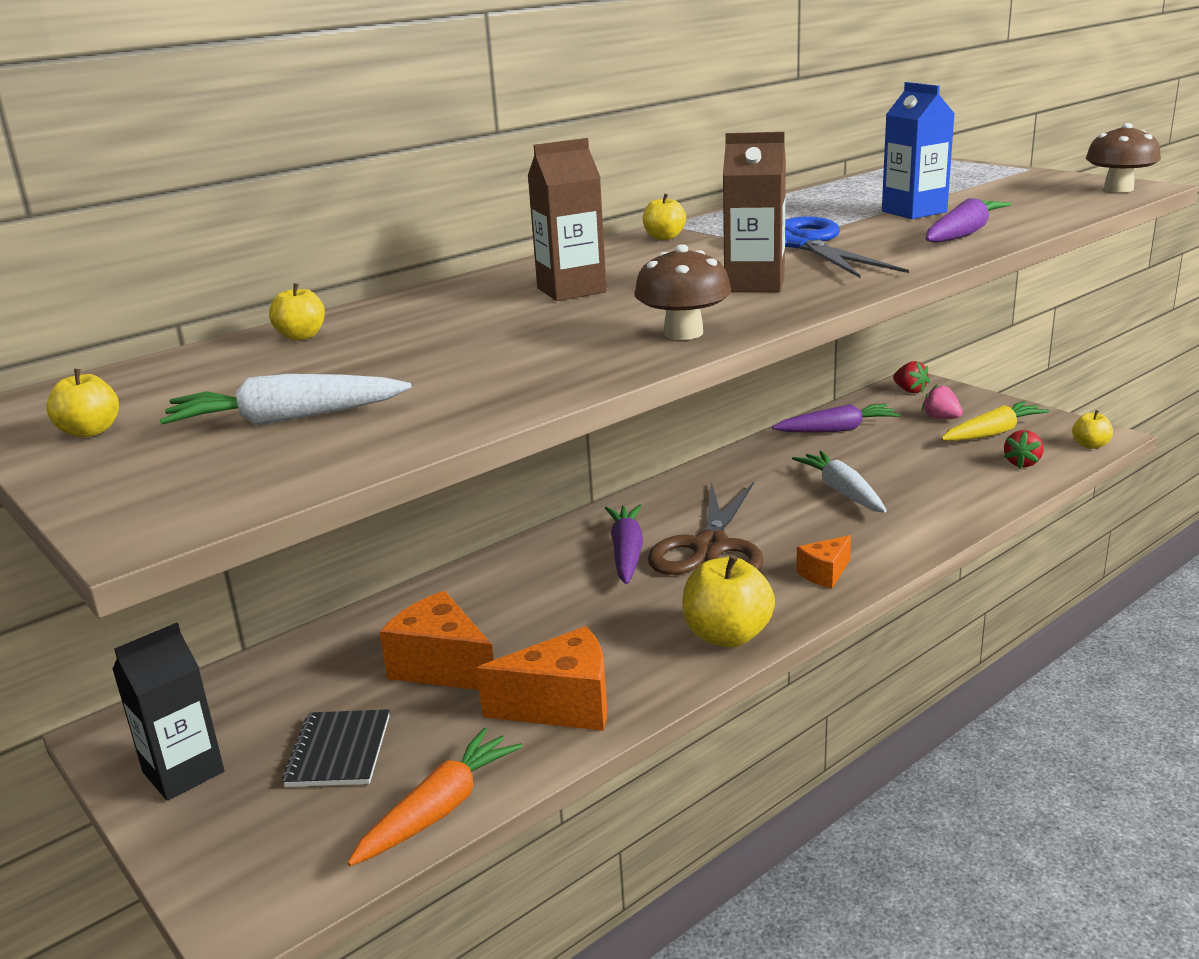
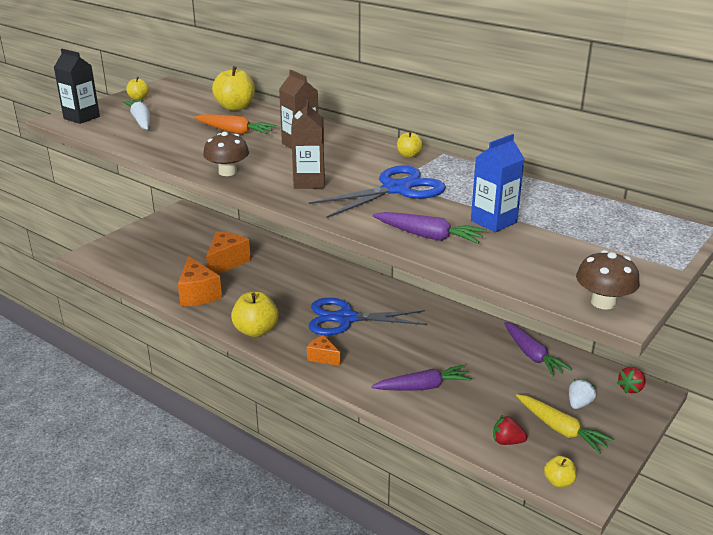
camera: 75 degrees right, 5 degrees up
(183, 772) = (160, 227): black carton -> black carton (81, 117)
(301, 337) = (235, 107): yellow apple -> yellow apple, size x1.87
(339, 751) = (170, 252): black notebook -> none
(439, 809) = (134, 278): orange carrot -> orange carrot (235, 132)
(626, 553) = (334, 294): purple carrot -> purple carrot (422, 387)
(710, 547) = (346, 318): brown scissors -> blue scissors
(842, 491) = (431, 360): white carrot -> none
(941, 418) = (579, 404): pink strawberry -> white strawberry

